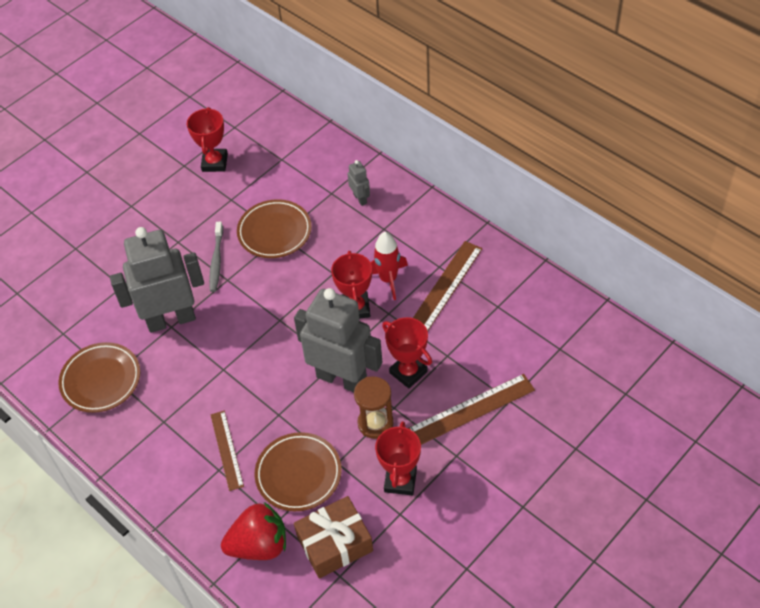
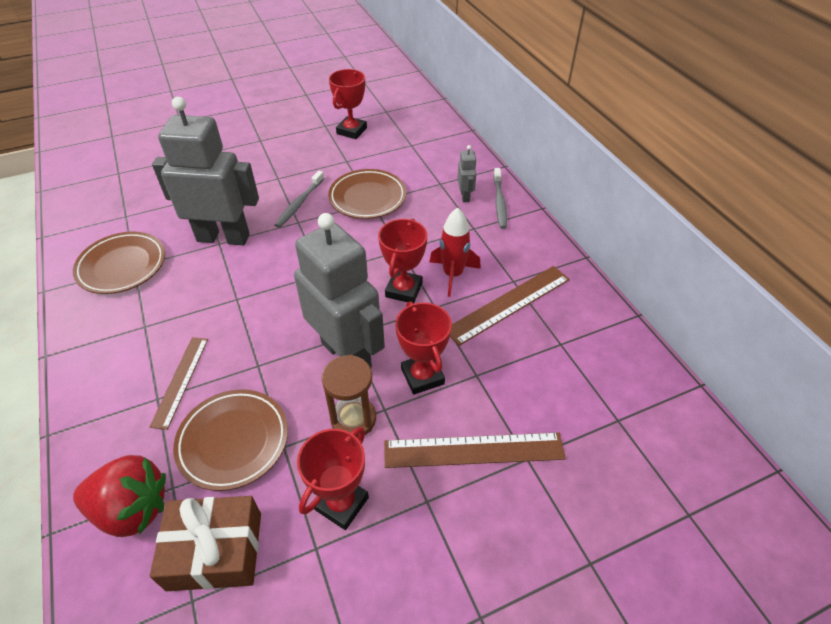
camera: 20 degrees right, 5 degrees down
(393, 194) = (499, 202): none -> grey toothbrush

